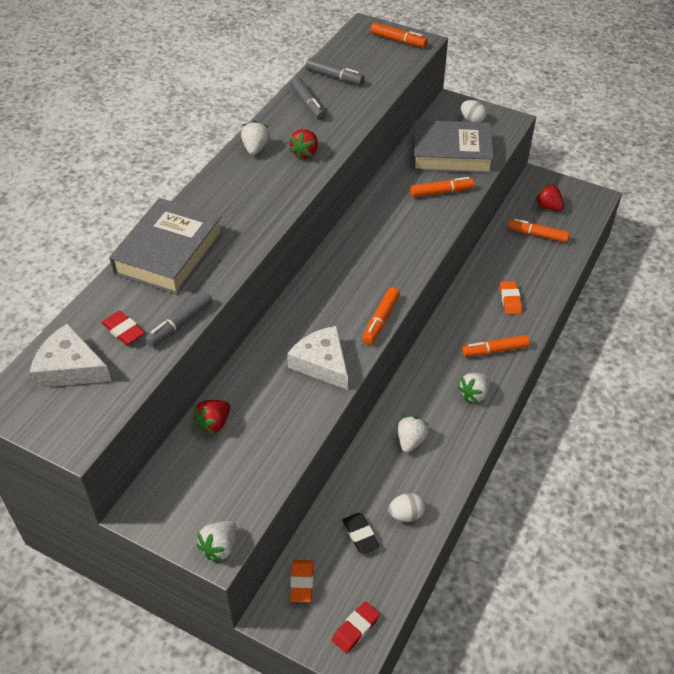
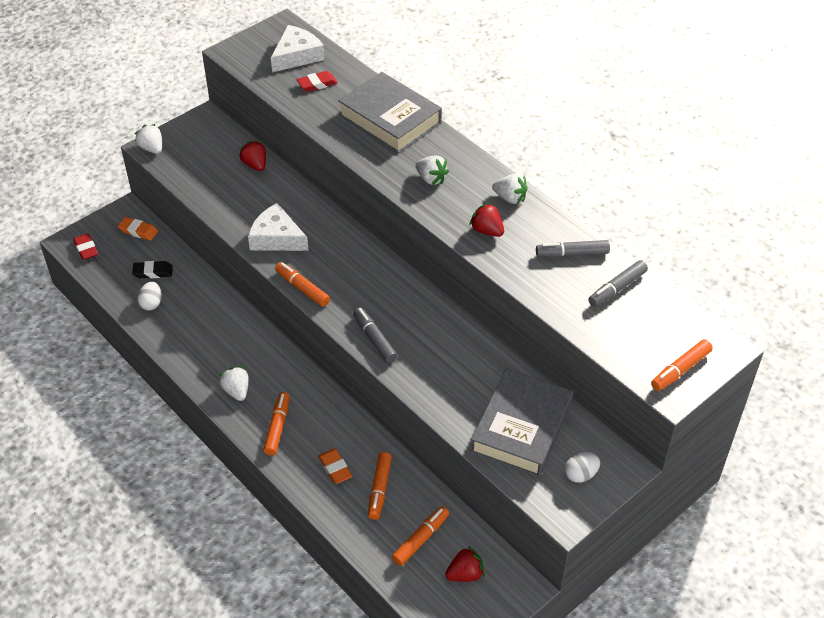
camera: 110 degrees right, 0 degrees up
(180, 324) = (306, 112): grey marker -> grey marker (374, 339)
(322, 363) = (276, 238): white cheese -> white cheese turned 135 degrees counterclockwise
(411, 441) = (215, 329): white strawberry -> white strawberry (431, 179)
(441, 192) = (457, 394): orange marker -> orange marker (379, 489)
(510, 300) = (335, 468): orange eraser -> orange eraser turned 45 degrees clockwise

